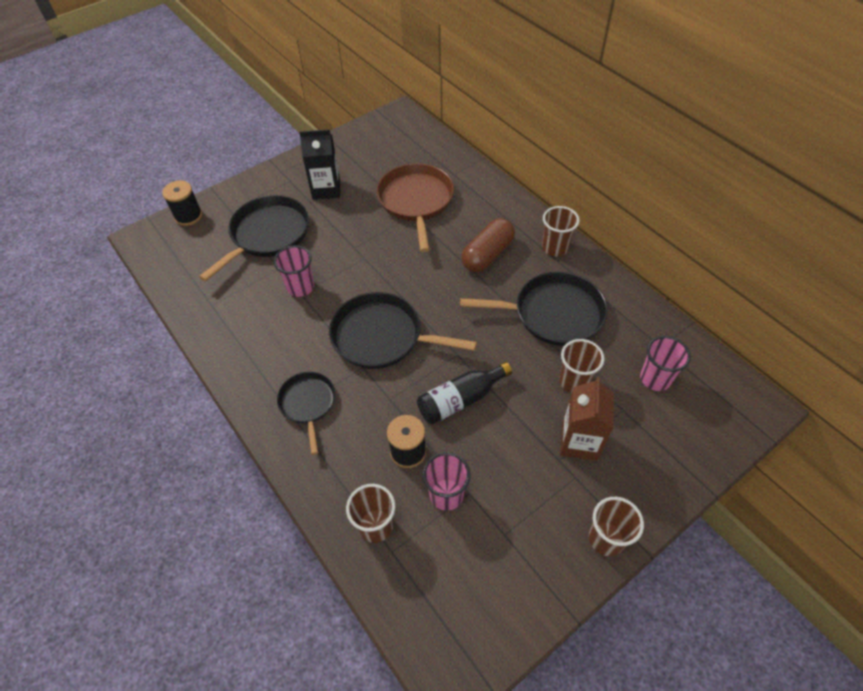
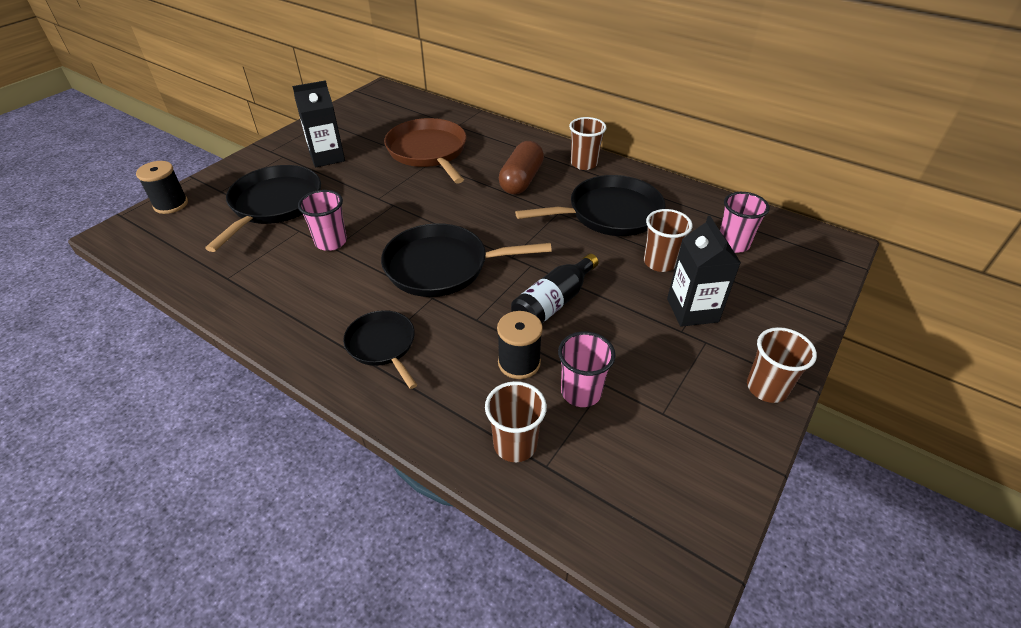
camera: 20 degrees left, 10 degrees down
(579, 441) = (692, 310): brown carton -> black carton

